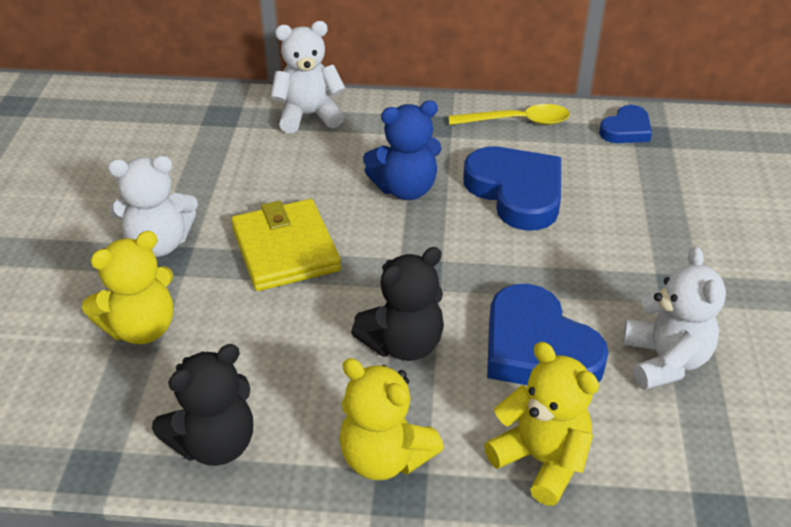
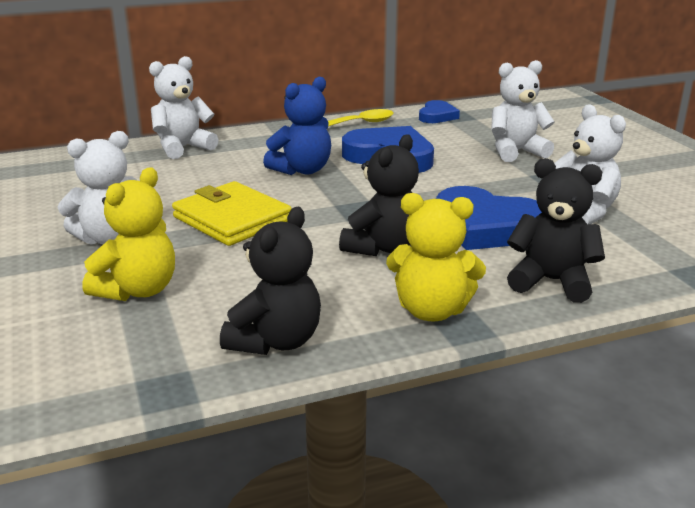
camera: 25 degrees left, 15 degrees down
(541, 460) = (551, 281): yellow teddy bear -> black teddy bear
(672, 225) = (516, 152): none -> white teddy bear

